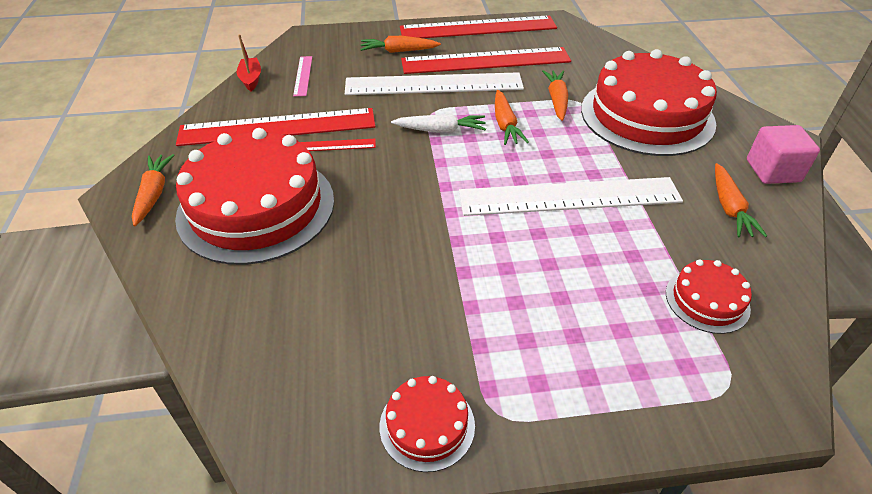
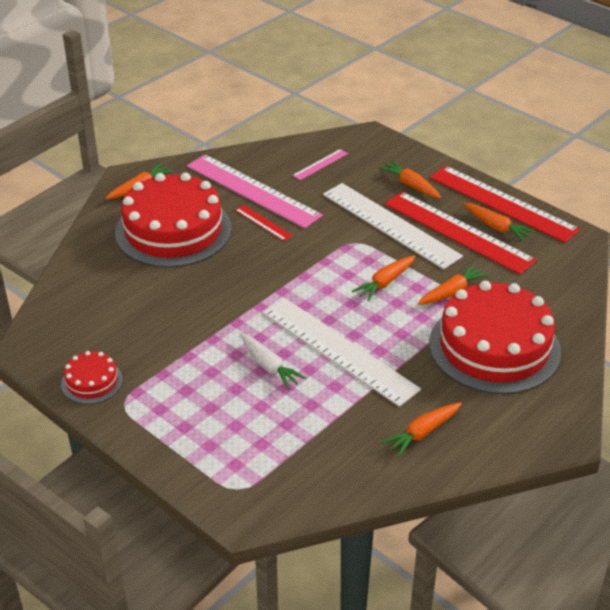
camera: 50 degrees right, 5 degrees down
(251, 79) = (287, 147): red boat -> none
(278, 127) = (252, 190): red ruler -> pink ruler
(440, 130) = (339, 258): white carrot -> white carrot (269, 366)
(502, 44) = (496, 227): none -> orange carrot
(707, 300) = (305, 454): red cake -> none
(773, 171) = (503, 442): pink cube -> none

